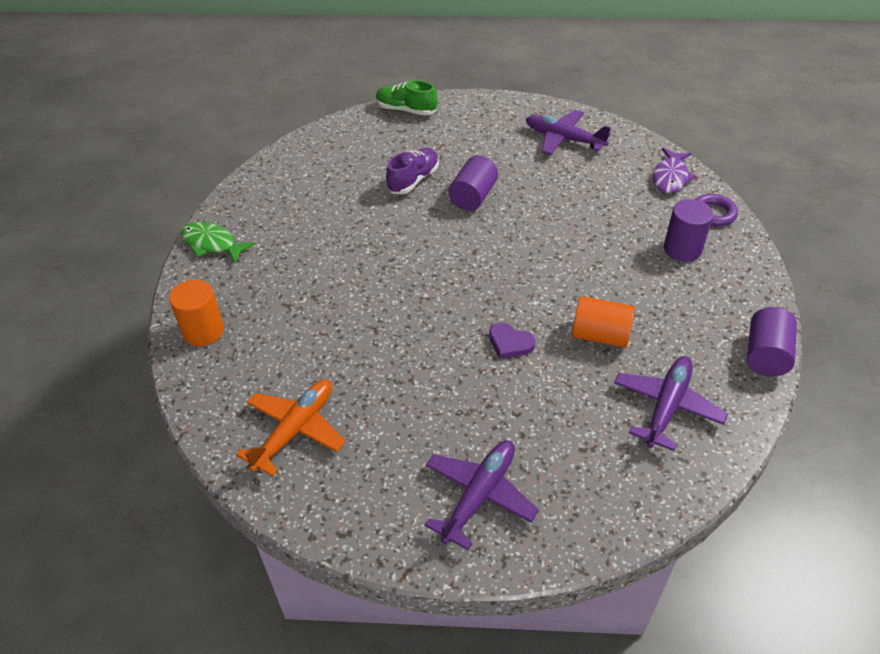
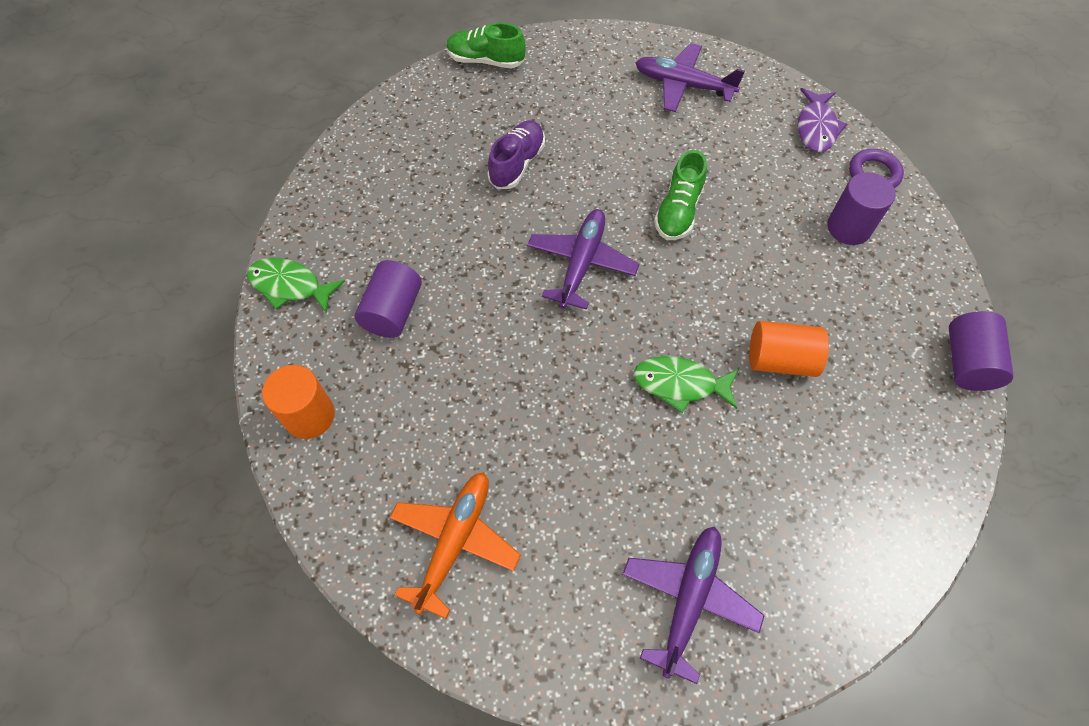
camera: 10 degrees left, 15 degrees up
(473, 197) = (593, 180): purple cylinder -> purple cylinder (393, 311)
(510, 343) = (680, 384): purple heart -> green fish
(538, 224) = (678, 211): none -> green shoe
(666, 406) = (872, 447): purple plane -> purple plane (581, 263)

